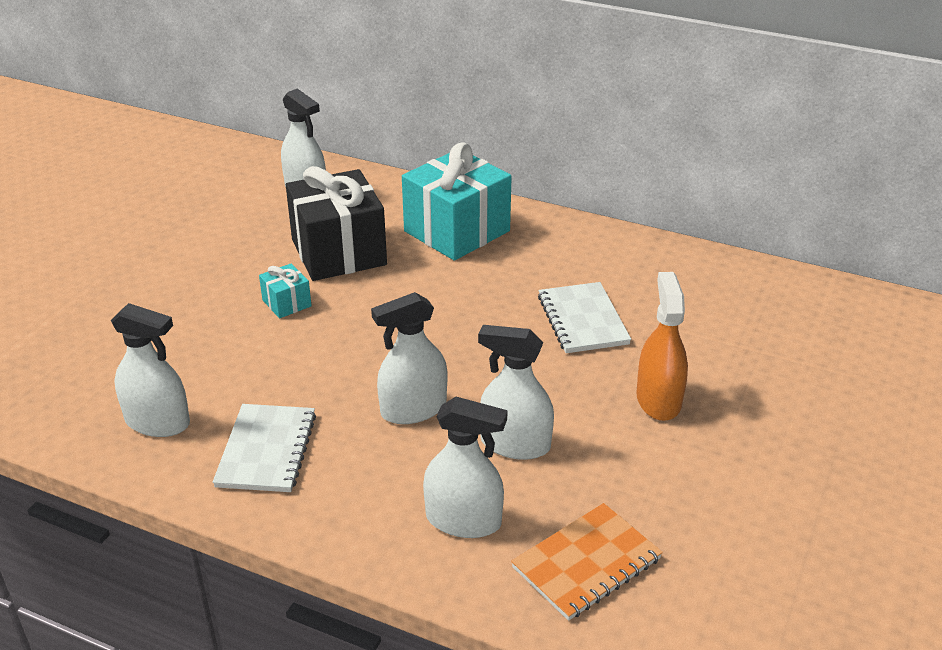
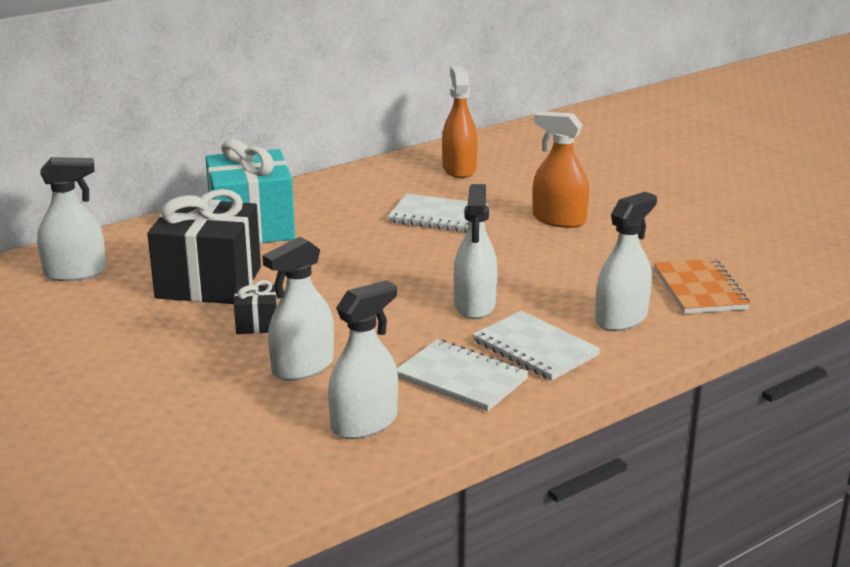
camera: 60 degrees left, 10 degrees down
(287, 303) = (257, 324): turquoise gift -> black gift
(354, 478) = (535, 348): none -> white notebook
(515, 444) = (556, 279): white spray bottle -> white spray bottle (303, 367)
(708, 293) = (459, 169): none -> orange spray bottle

